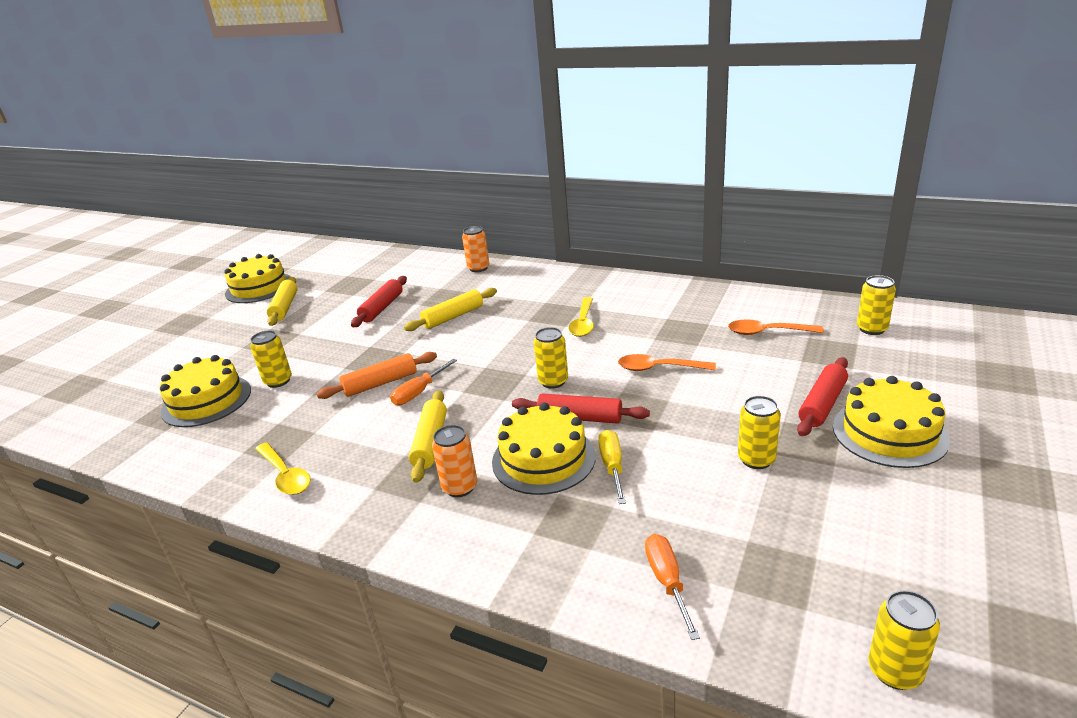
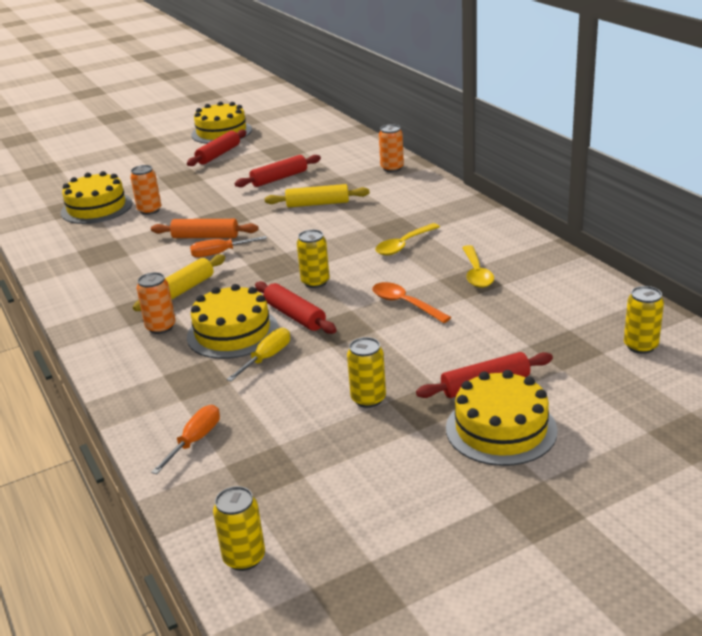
camera: 35 degrees right, 0 degrees up
(278, 381) = (149, 210): yellow can -> orange can
(284, 307) = (218, 154): yellow rolling pin -> red rolling pin
(285, 475) = (81, 275): yellow spoon -> yellow spoon (476, 273)
(767, 332) = (540, 311): orange spoon -> none

